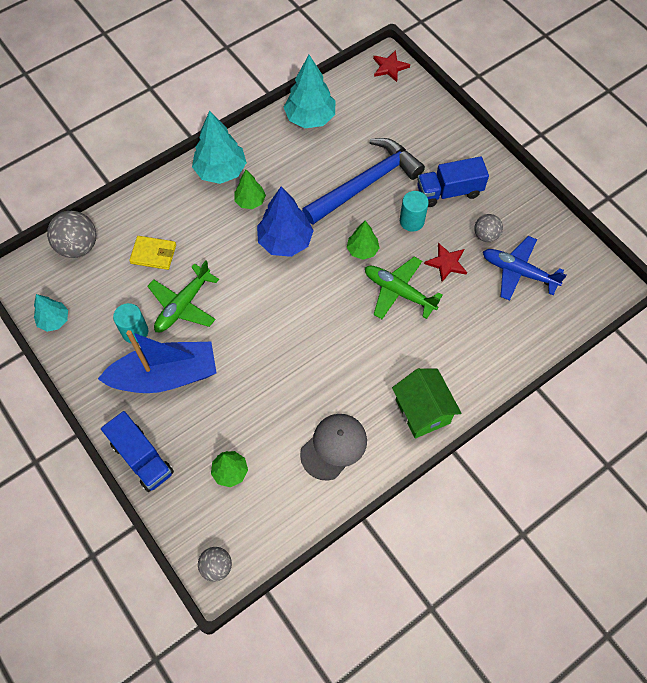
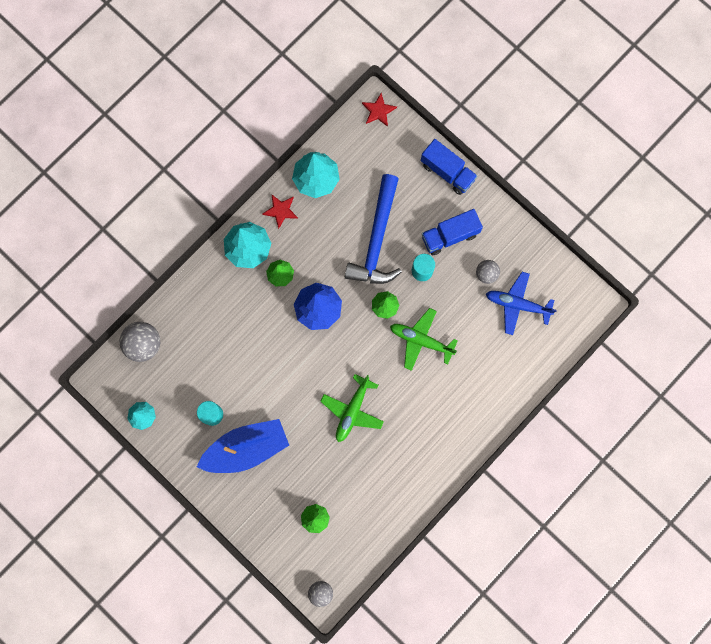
camera: 10 degrees left, 15 degrees up
(142, 458) = (244, 520): blue truck -> blue truck (447, 172)
(153, 254) = (209, 340): yellow wallet -> none
(183, 305) = (246, 384): green plane -> green plane (352, 410)
(334, 447) = (391, 484): grey cap -> none
(366, 183) = (377, 239): blue hammer -> blue hammer turned 150 degrees clockwise
(422, 411) = (455, 442): green house -> none
(446, 263) = (457, 306): red star -> red star (280, 211)

